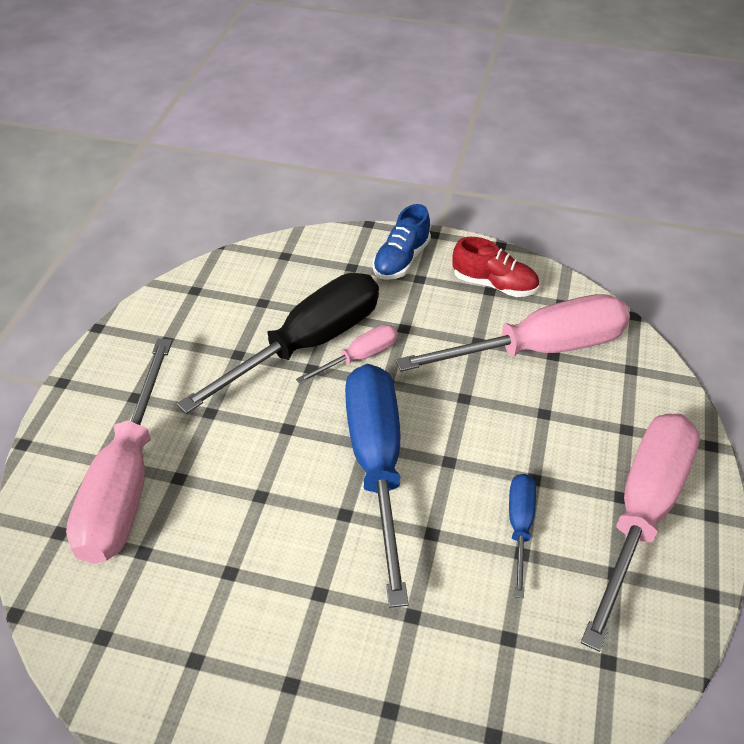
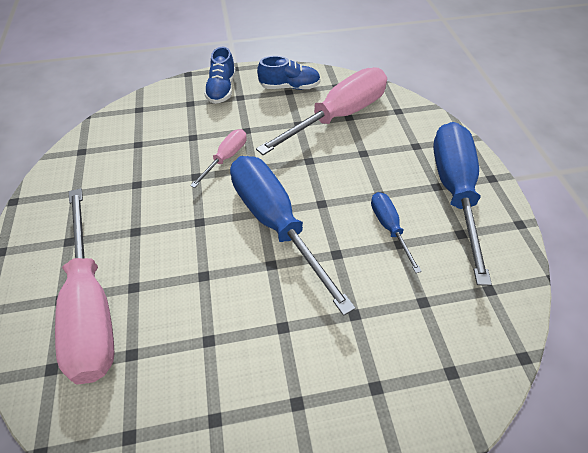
camera: 25 degrees left, 5 degrees up
(307, 344) = (185, 161): black screwdriver -> none
(494, 284) = (289, 87): red shoe -> blue shoe
(642, 512) = (454, 191): pink screwdriver -> blue screwdriver

